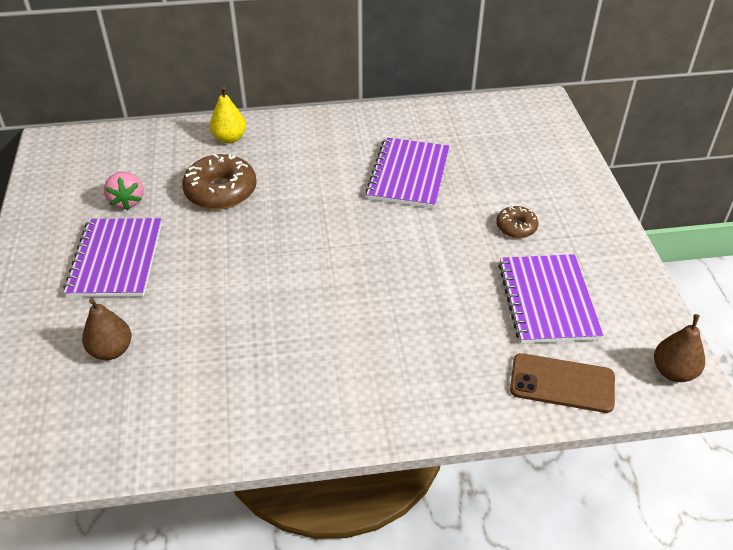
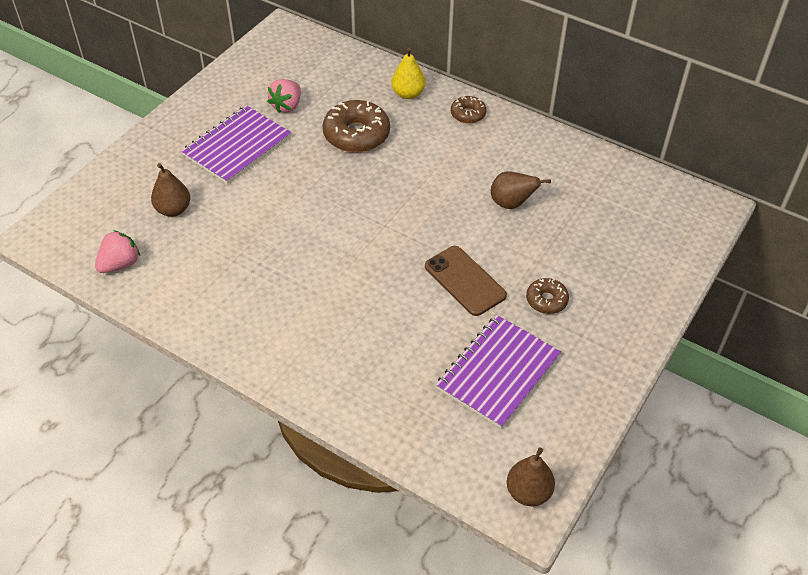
camera: 40 degrees right, 5 degrees up
(109, 435) = (120, 264): none -> pink strawberry
(297, 129) = (468, 114): none -> brown donut
(409, 175) = (511, 204): purple notebook -> brown pear
(562, 383) = (432, 437): brown phone -> brown phone (465, 281)

